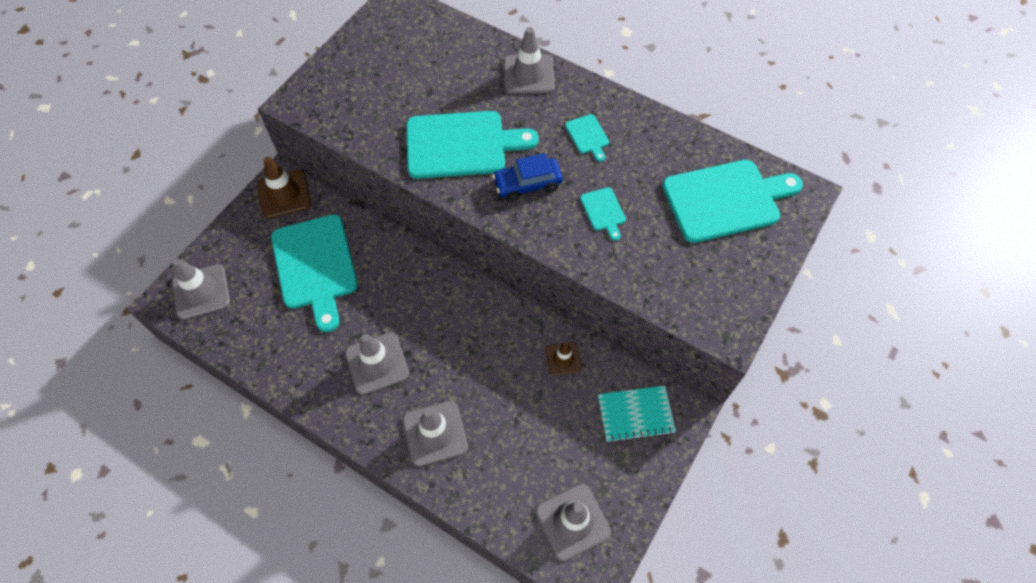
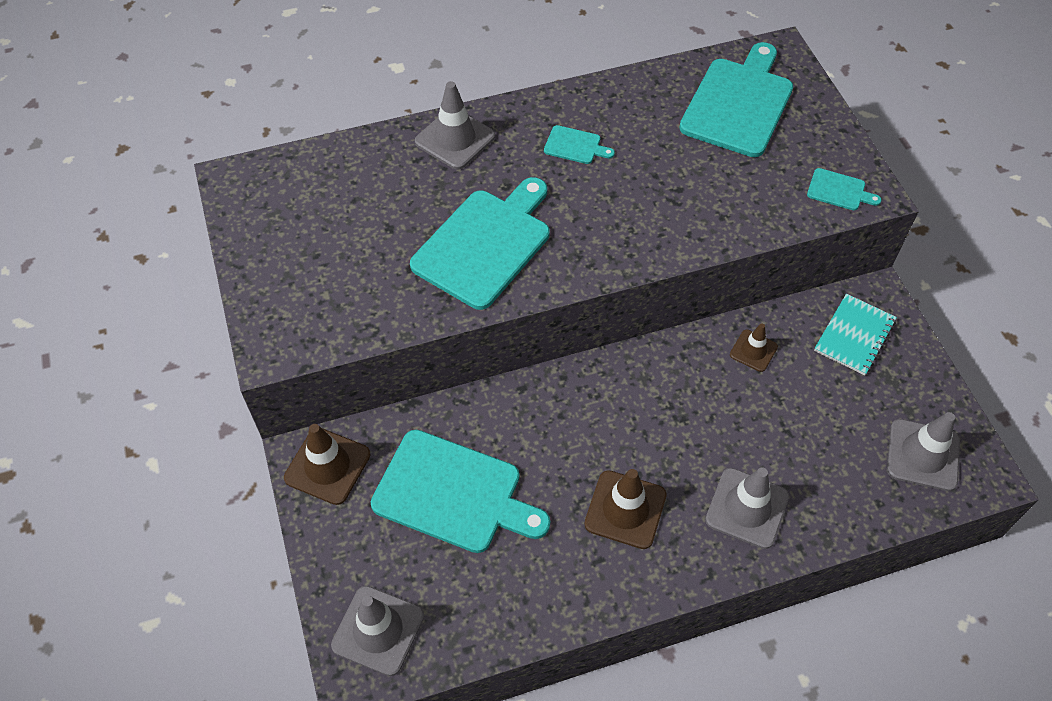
camera: 50 degrees left, 5 degrees down
(377, 363) = (625, 509): grey traffic cone -> brown traffic cone
(527, 184) = (585, 225): blue car -> none
(603, 211) = (670, 191): turquoise cutting board -> turquoise cutting board (839, 190)

